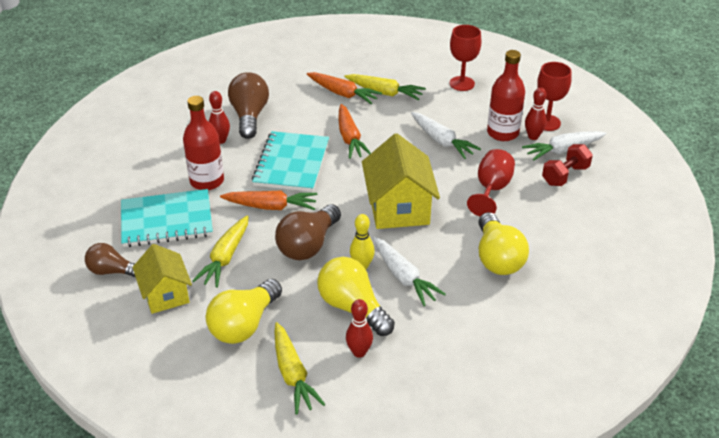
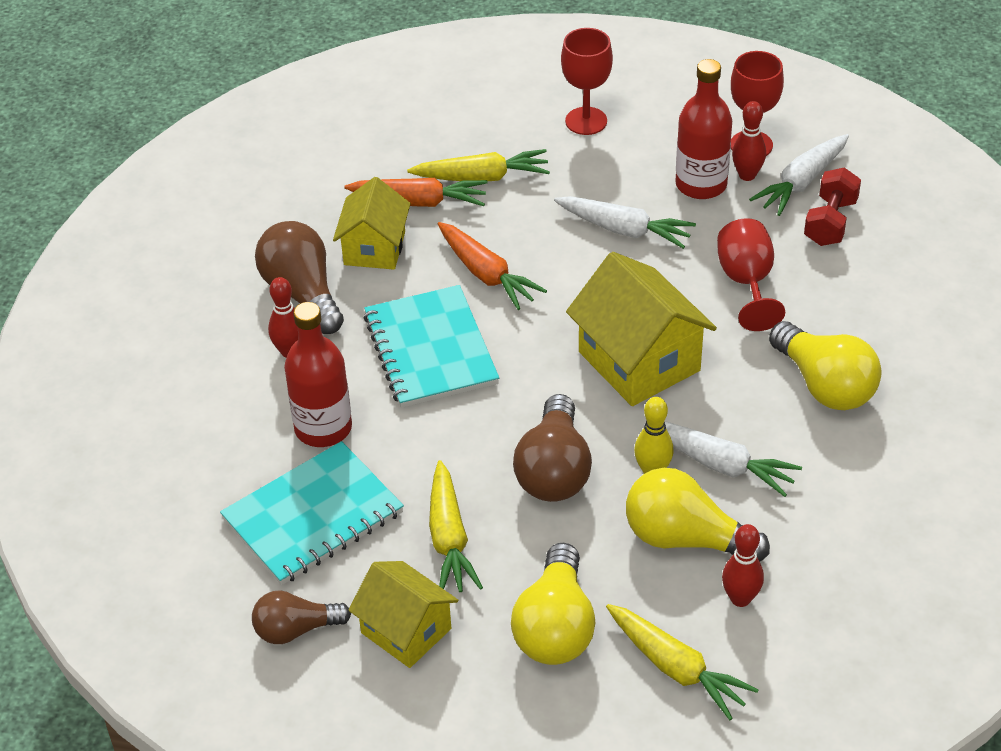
camera: 25 degrees left, 5 degrees up
(271, 206) = (453, 432): orange carrot -> none
(302, 107) = (374, 248): none -> yellow house

